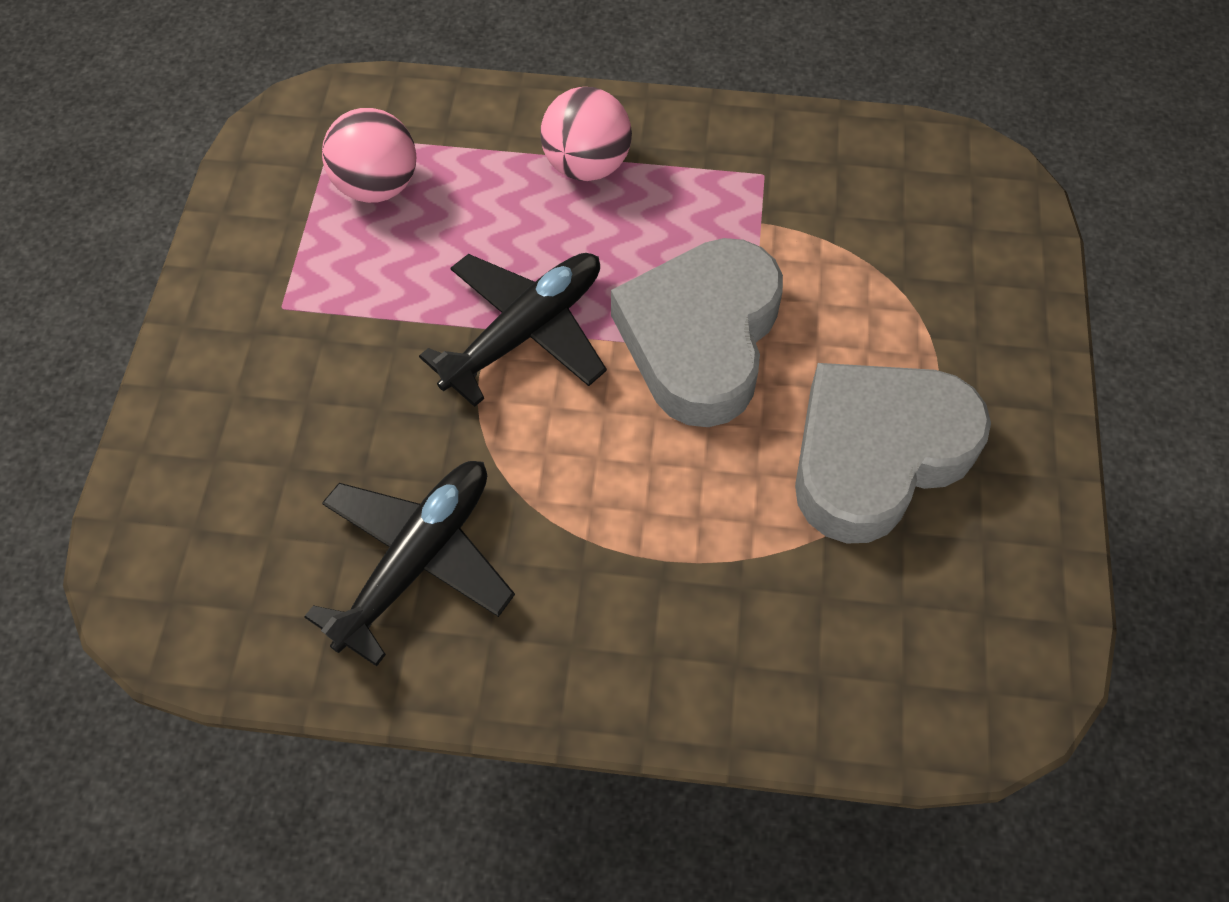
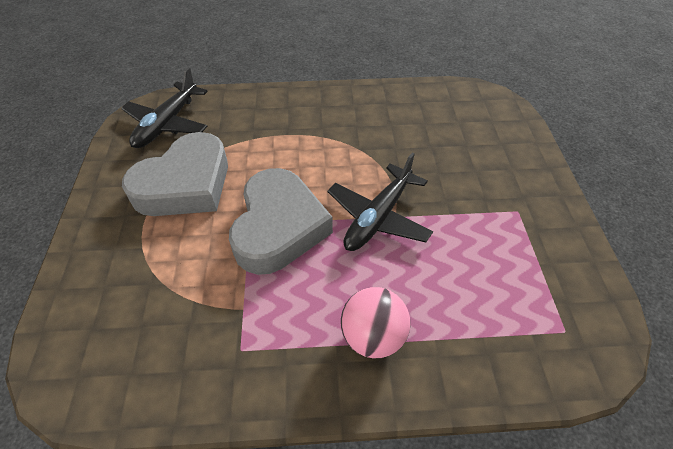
camera: 170 degrees right, 10 degrees down
(377, 186) = (510, 295): pink ball -> none
(417, 560) = (392, 122): black plane -> black plane (167, 124)

